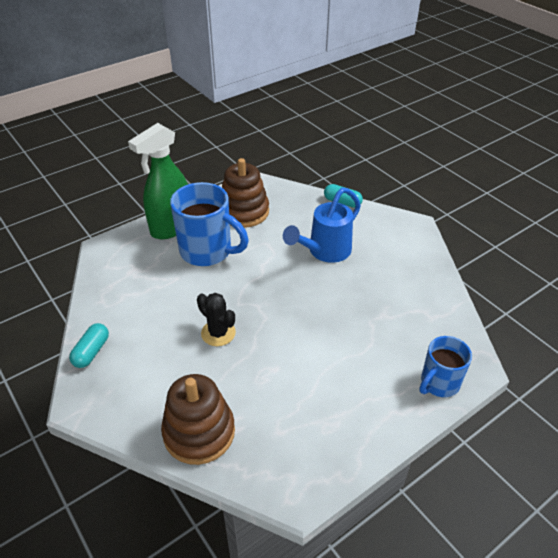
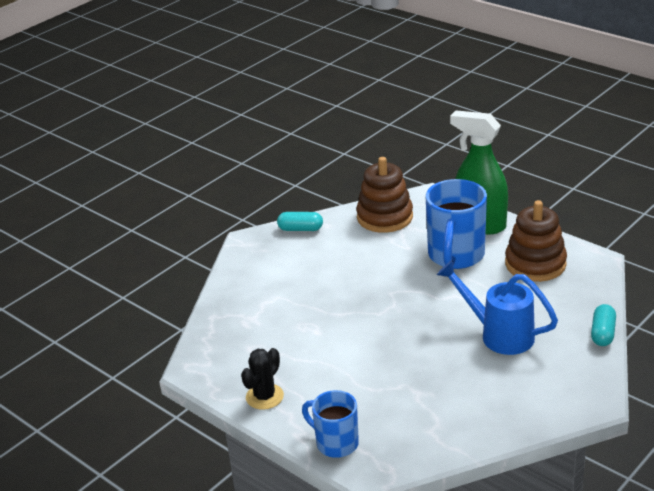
camera: 80 degrees right, 10 degrees down
(199, 432) = (237, 305): brown stacking toy -> brown stacking toy (385, 217)
(218, 333) = (347, 289): black cactus -> black cactus (264, 397)

